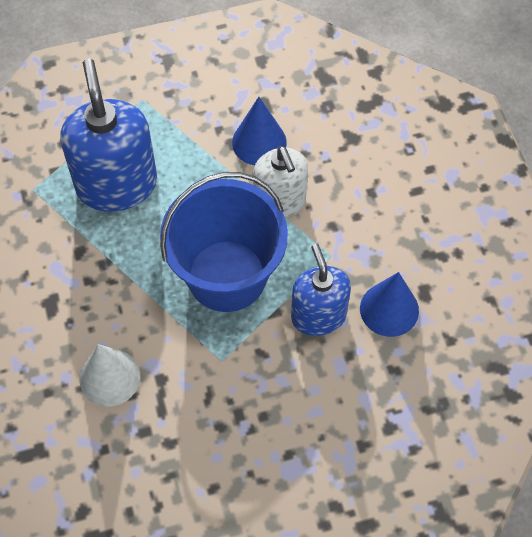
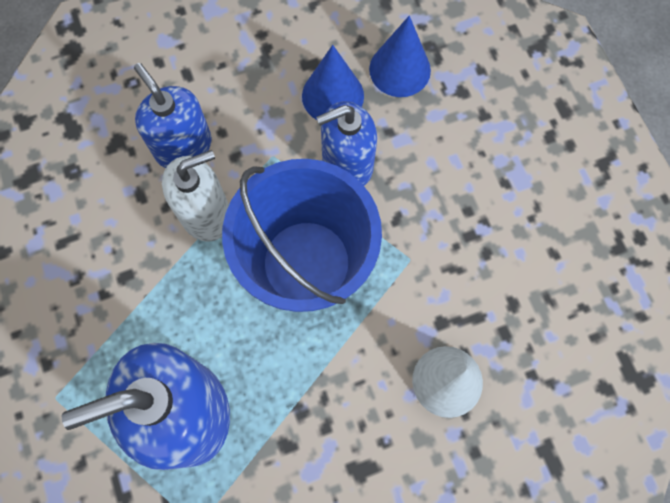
camera: 95 degrees left, 10 degrees up
(259, 142) = (123, 244): blue cone -> blue cone (400, 69)
(344, 186) = (183, 146): none -> blue soap dispenser

